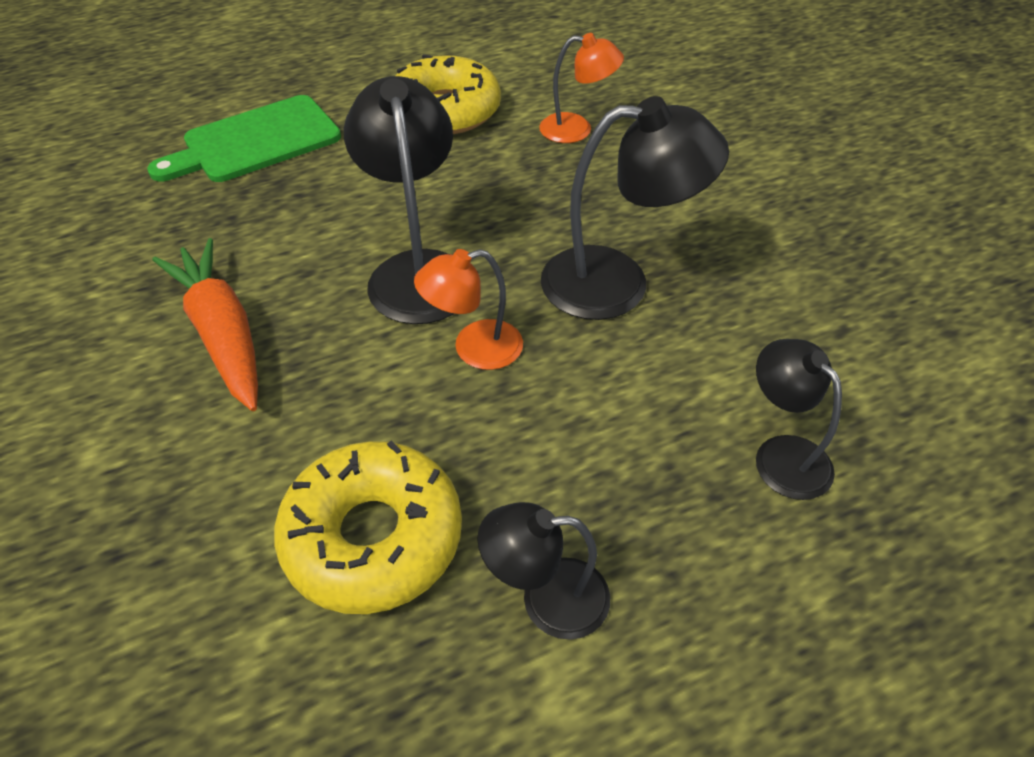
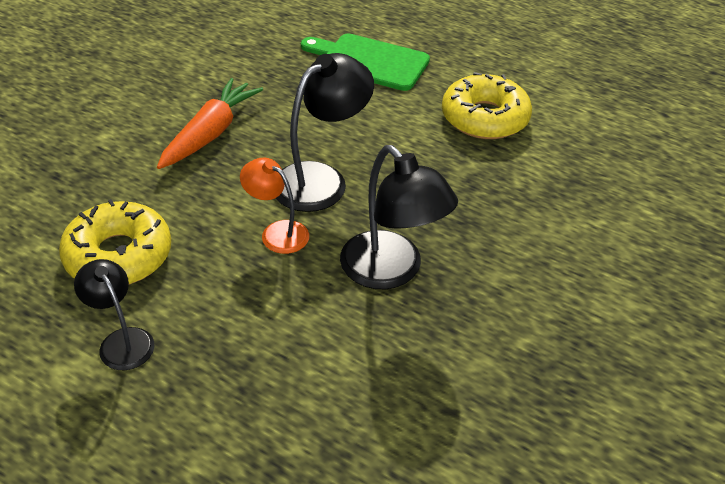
camera: 55 degrees right, 5 degrees down
(577, 129) = (534, 186): orange lamp -> none
(781, 454) = (300, 412): black lamp -> none

